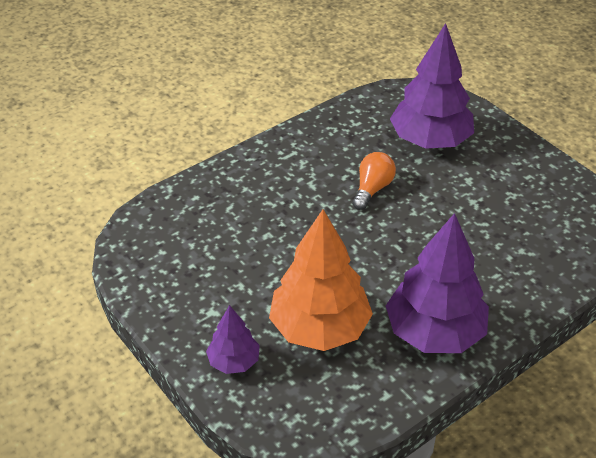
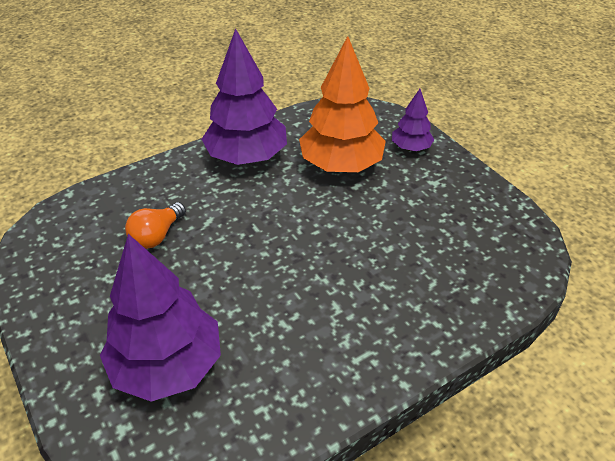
camera: 175 degrees left, 0 degrees up
(372, 189) = (265, 295): orange light bulb -> orange light bulb (157, 235)

